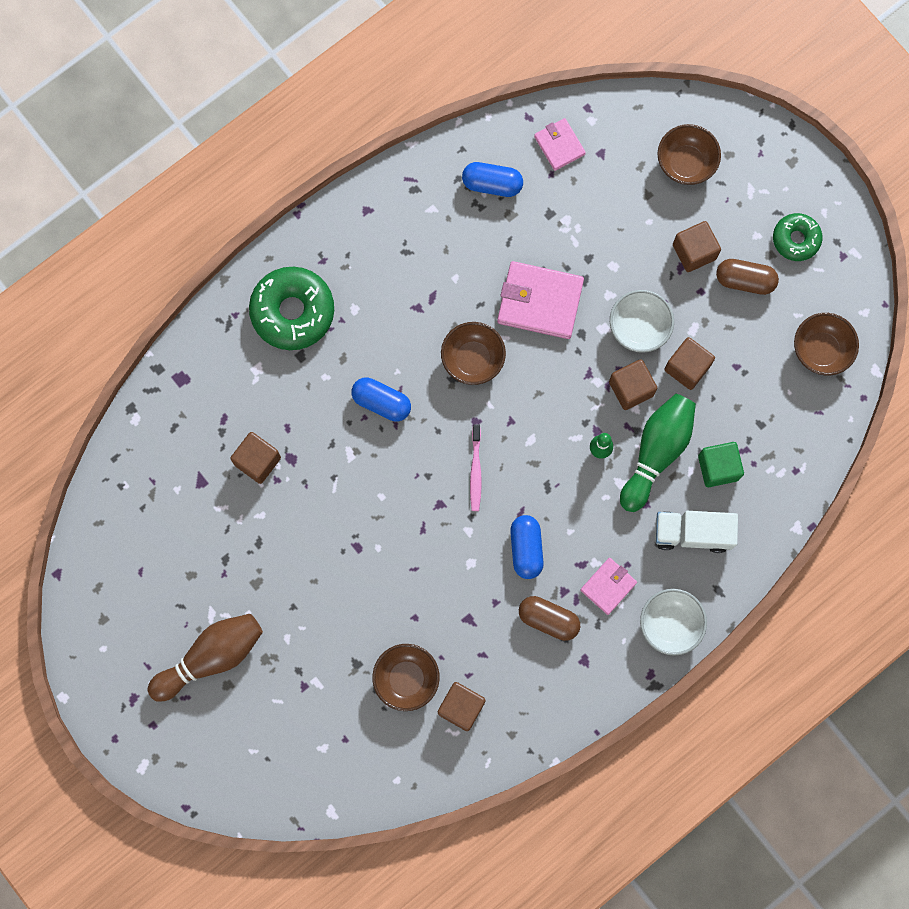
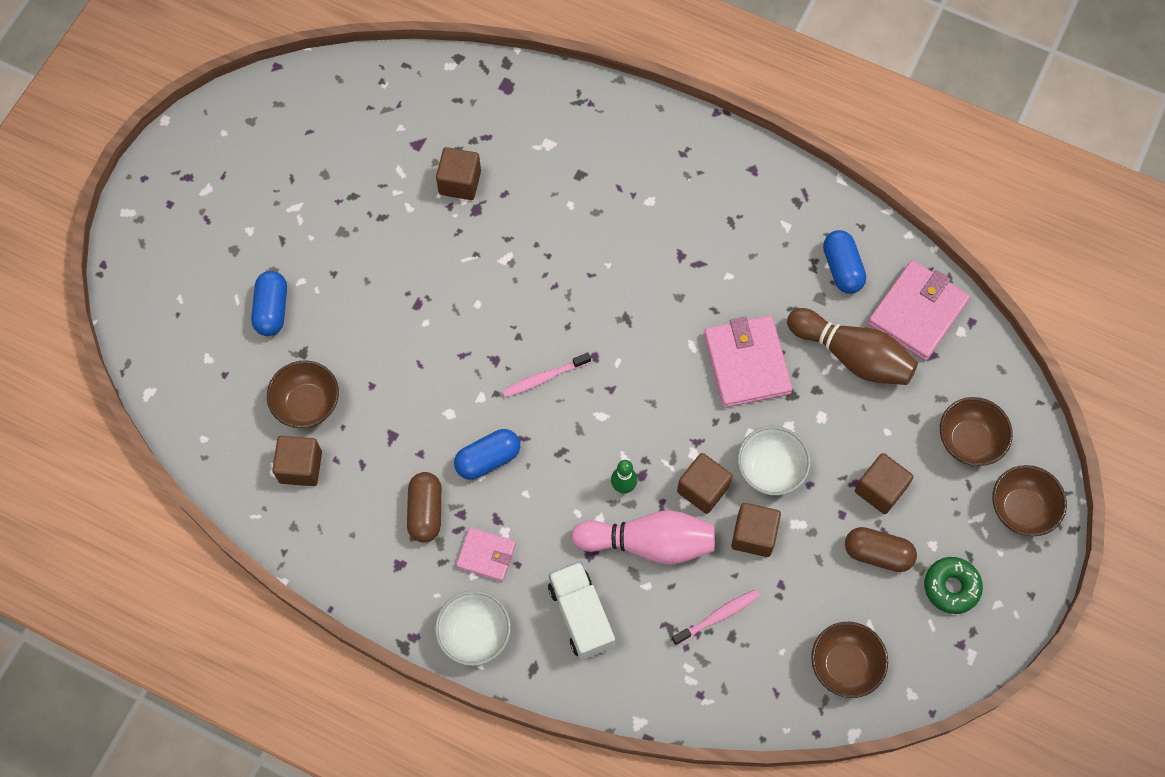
camera: 65 degrees right, 10 degrees down
(211, 657) = (254, 224): brown bowling pin -> brown bowling pin (852, 356)
(293, 312) = (619, 150): green donut -> none
(381, 402) = (570, 264): blue capsule -> blue capsule (272, 309)
(473, 359) = (655, 327): brown bowl -> brown bowl (1021, 509)
(559, 145) = (917, 312): pink wallet -> pink wallet, size x1.75
(656, 452) = (648, 543): green bowling pin -> pink bowling pin
(718, 467) = (663, 612): green cube -> none
(740, 427) = (717, 616): none -> pink toothbrush
(745, 280) = (877, 553): brown capsule -> brown capsule turned 60 degrees counterclockwise

